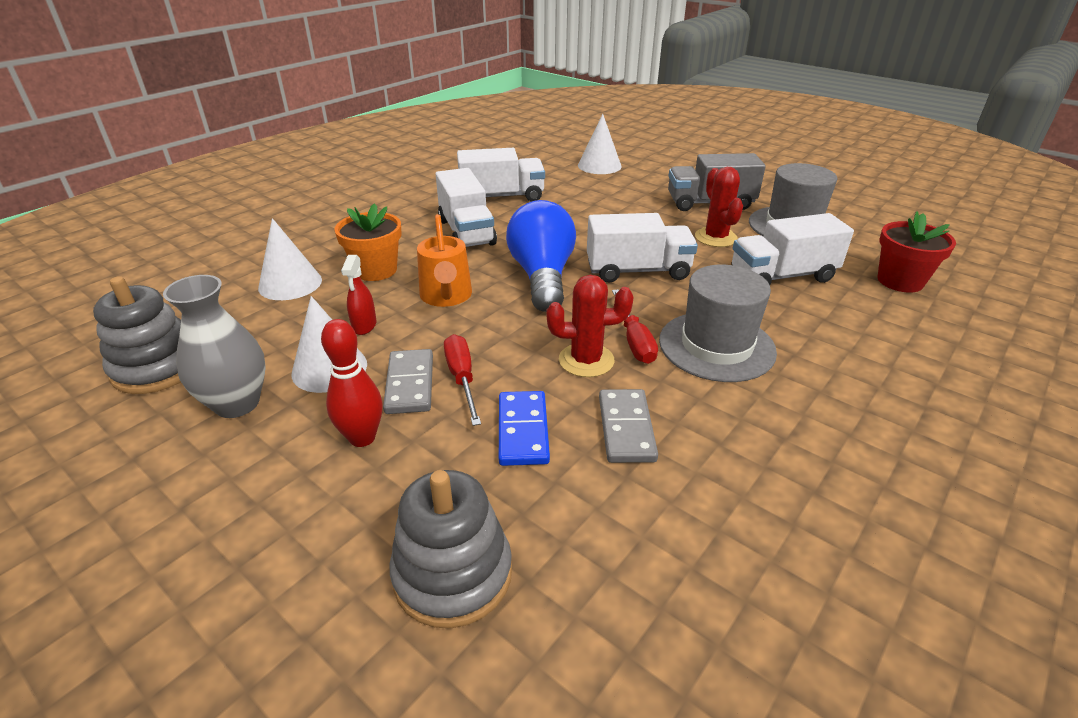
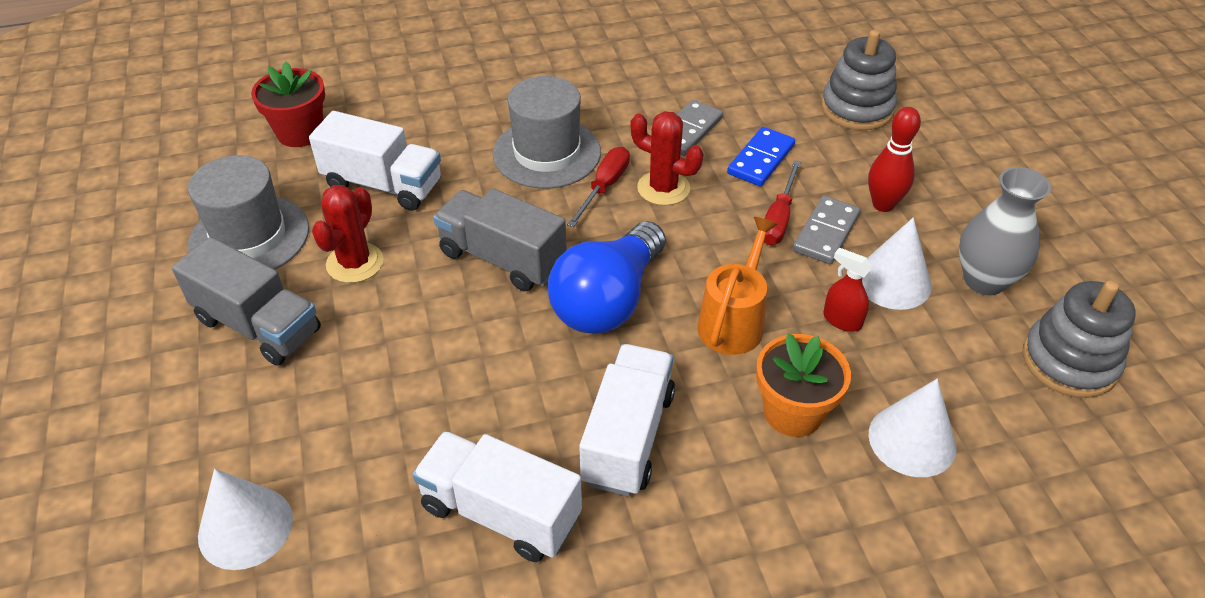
camera: 145 degrees left, 10 degrees up
(364, 326) = (842, 320): red spray bottle -> red spray bottle turned 90 degrees counterclockwise
(637, 271) = (502, 258): white truck -> grey truck

